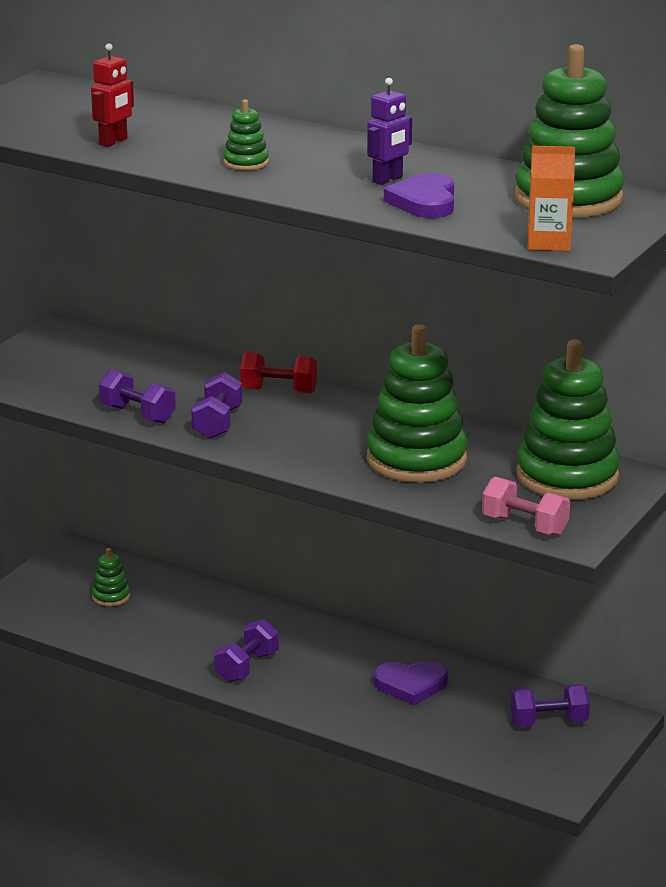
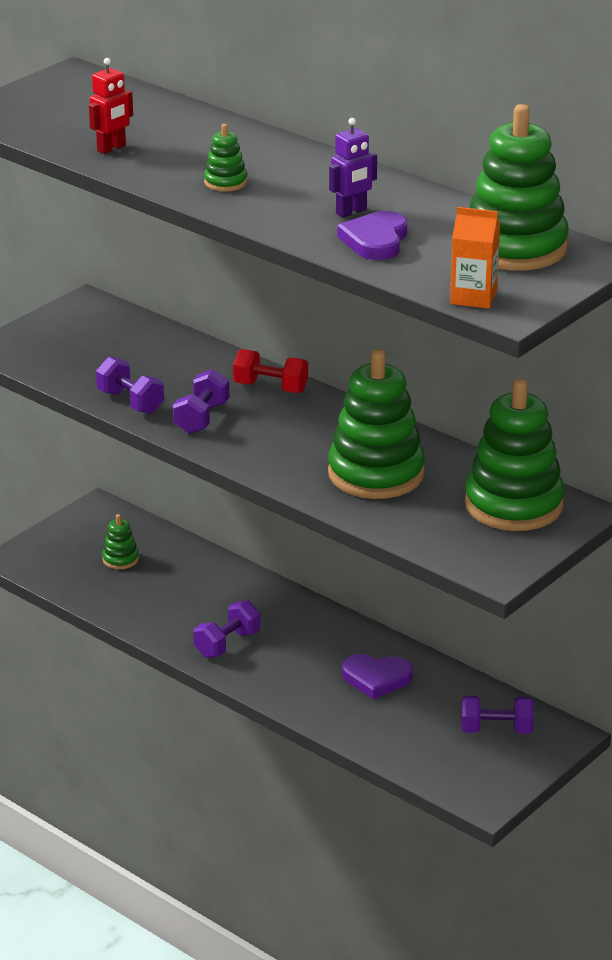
camera: 10 degrees right, 5 degrees up
(524, 526) = (454, 554): pink dumbbell -> none

